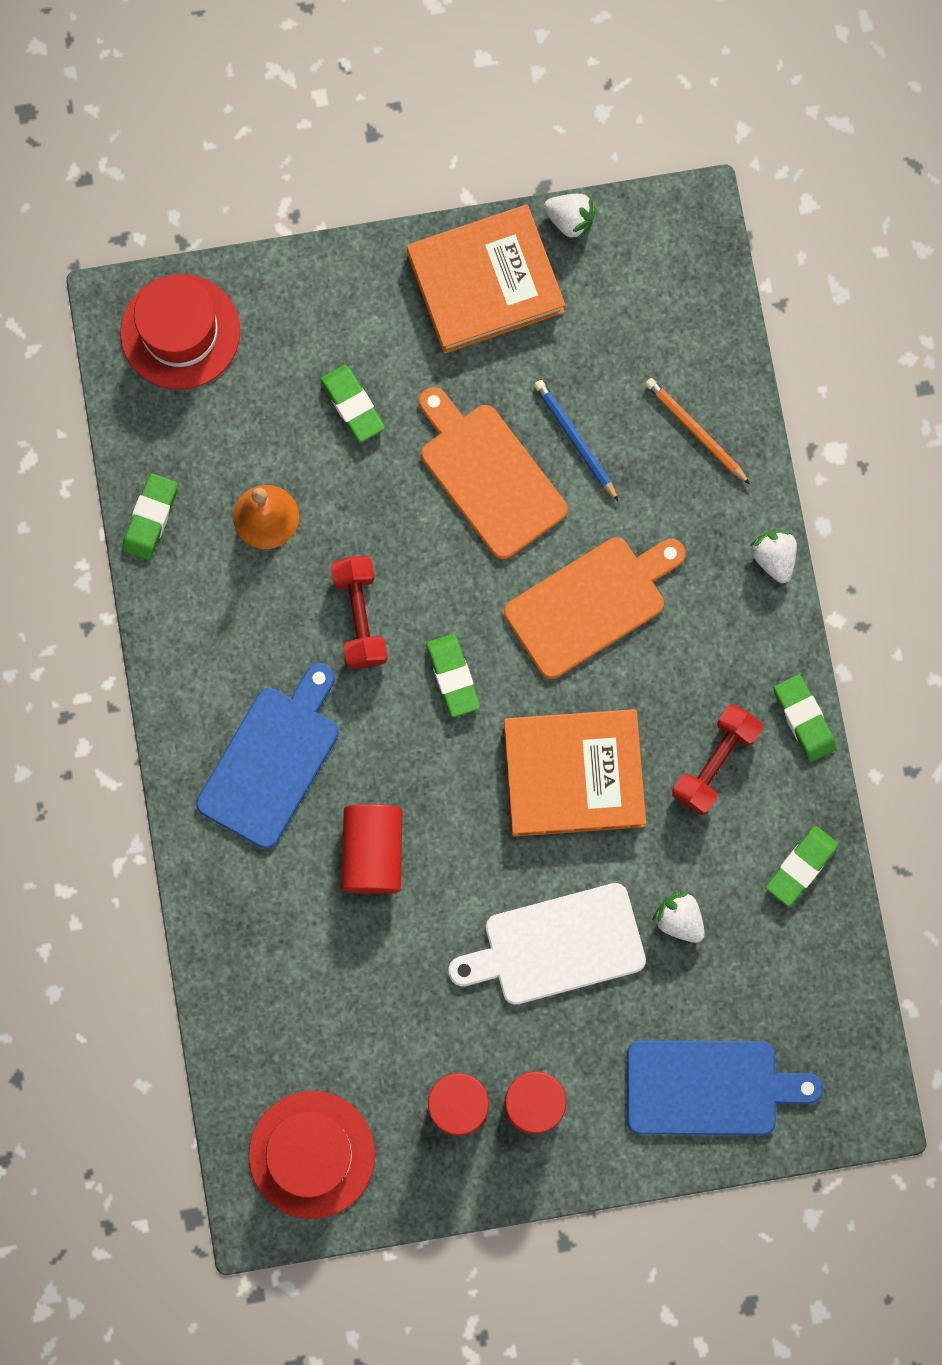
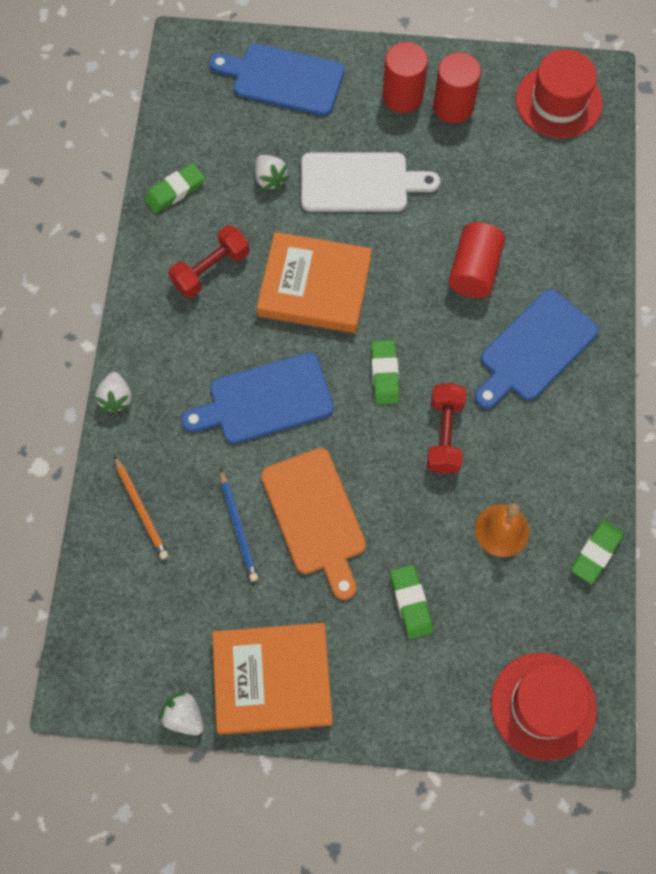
camera: 165 degrees left, 10 degrees down
(591, 603) = (265, 400): orange cutting board -> blue cutting board
(804, 719) = (137, 282): green eraser -> none

